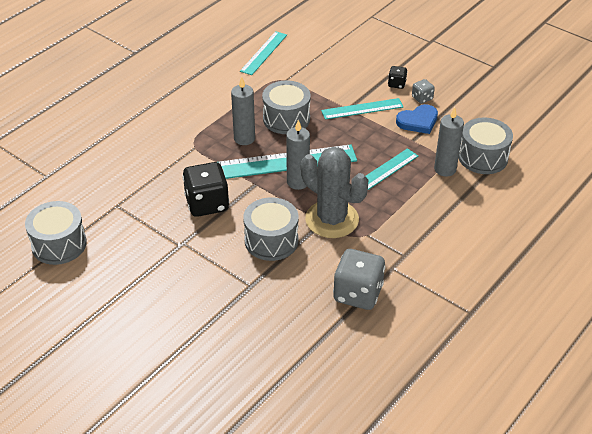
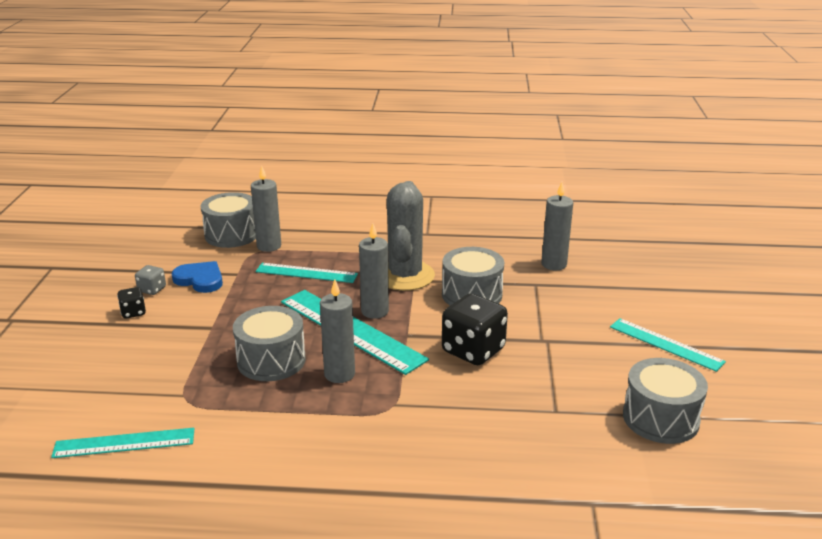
camera: 125 degrees left, 15 degrees down
(267, 316) = (554, 264): none -> grey candle
(358, 294) = (474, 238): grey dice -> none
(362, 109) = (205, 318): turquoise ruler -> turquoise ruler (665, 344)

